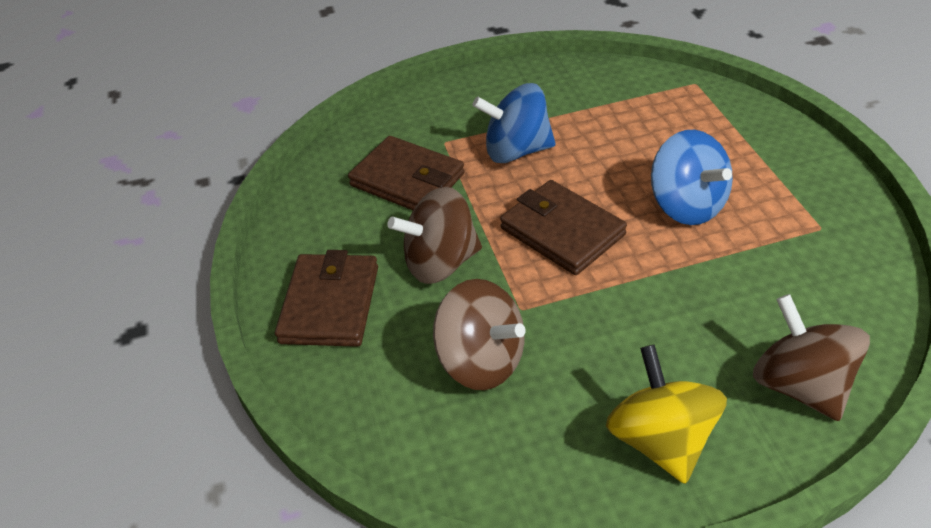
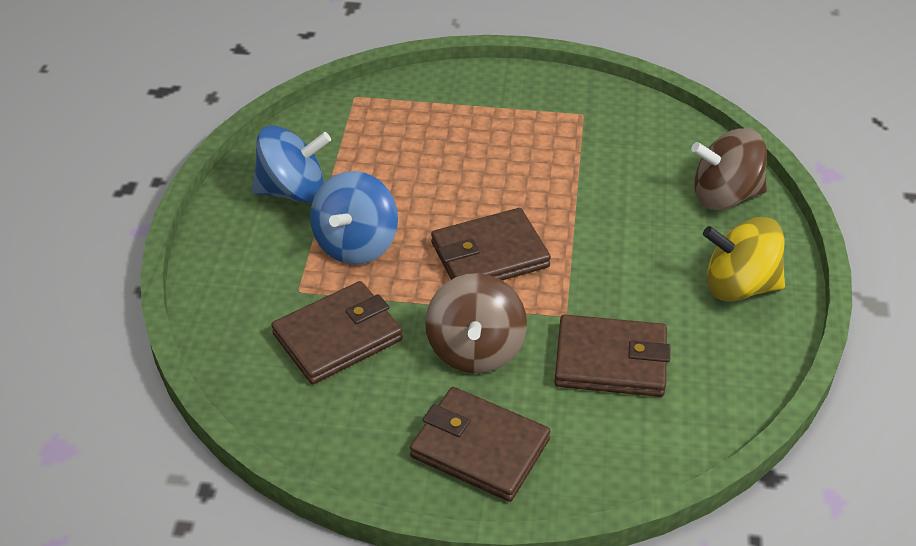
camera: 70 degrees left, 0 degrees up
(481, 361) = (610, 360): brown spinning top -> brown wallet
(686, 205) = (509, 170): blue spinning top -> blue spinning top (293, 191)

